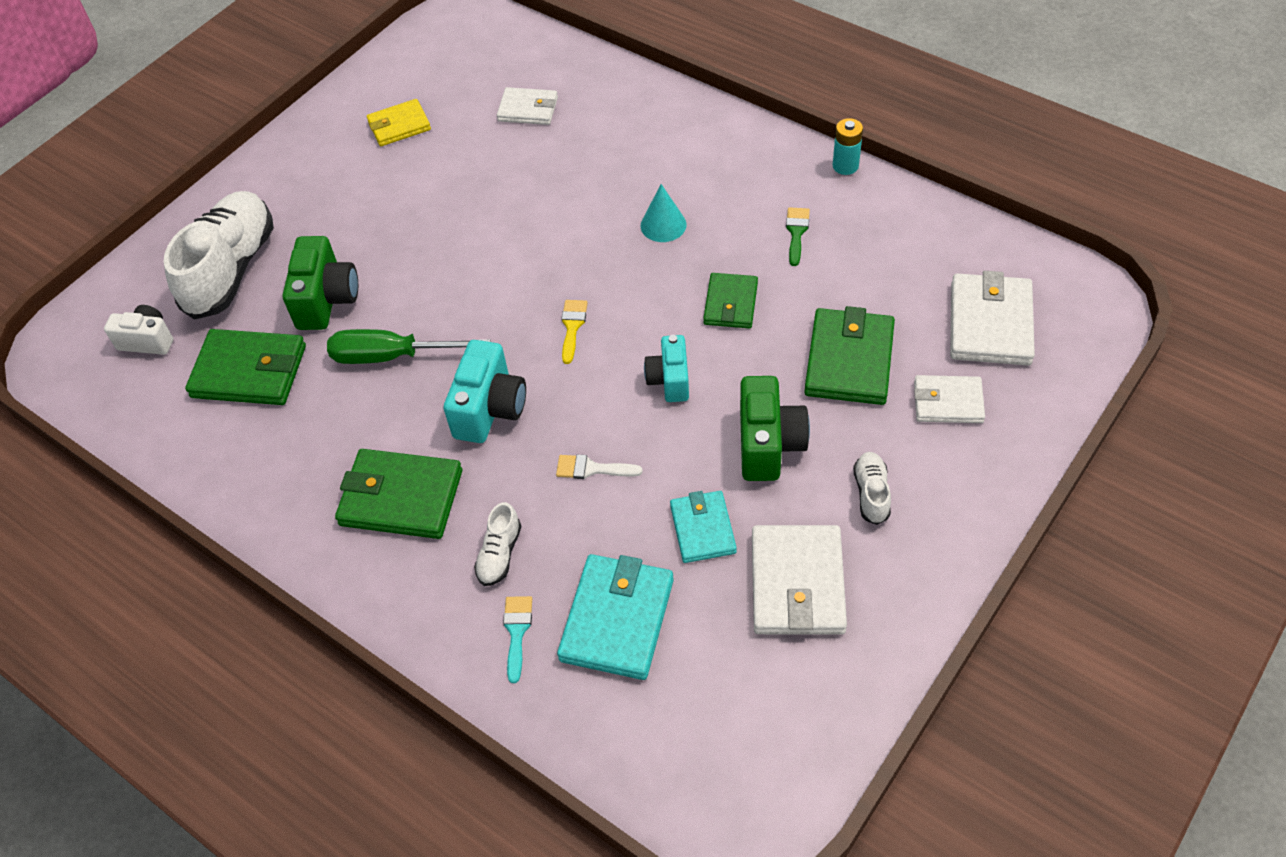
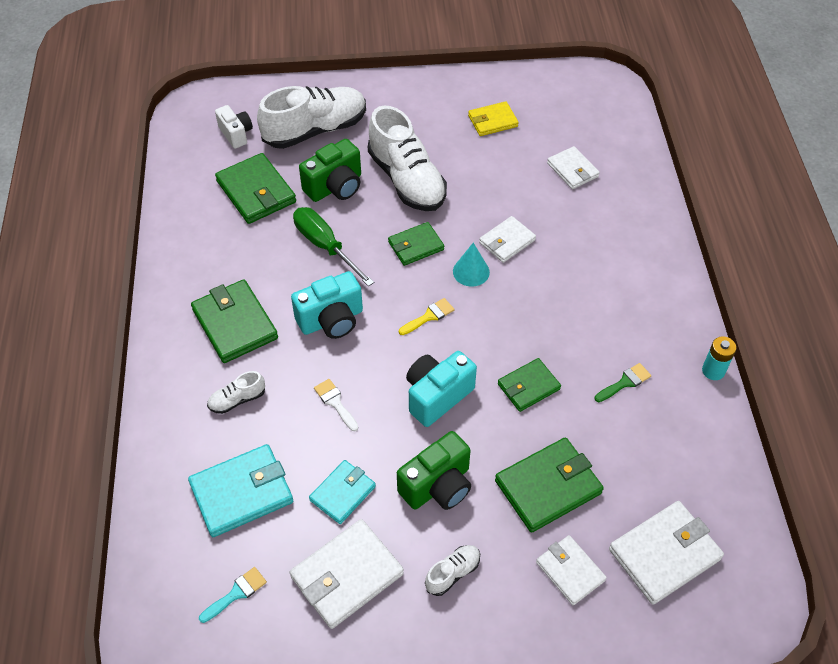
camera: 45 degrees right, 0 degrees up
(389, 237) = (407, 180): none -> white shoe
(399, 126) = (492, 121): yellow wallet -> yellow wallet turned 45 degrees counterclockwise
(478, 282) = (416, 246): none -> green wallet
(517, 632) = (193, 447): turquoise brush -> turquoise brush (236, 593)
(553, 210) = (507, 241): none -> white wallet
(663, 225) = (554, 305): turquoise cone -> turquoise cone (471, 271)
(669, 380) = (437, 396): turquoise camera -> turquoise camera, size x1.50

